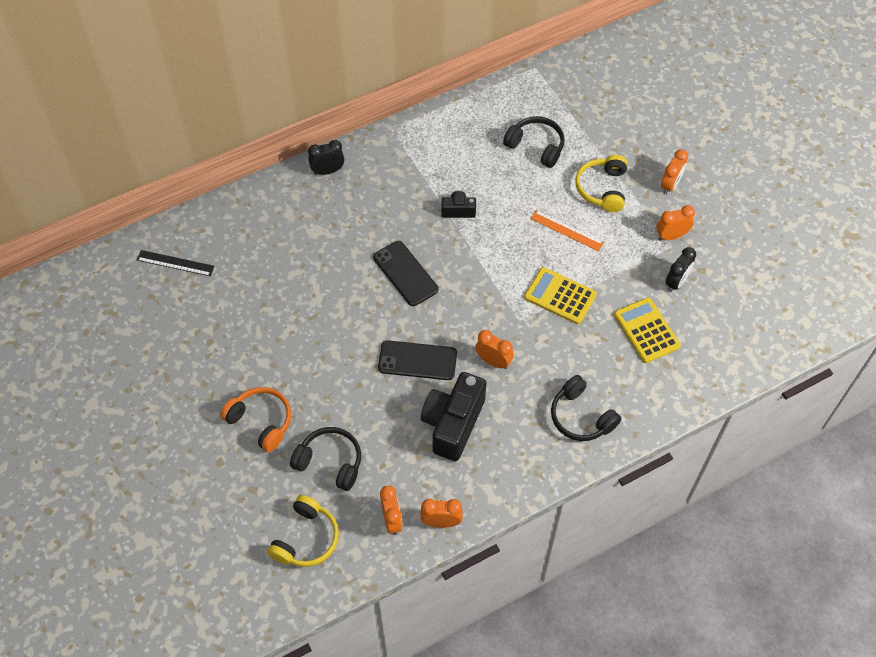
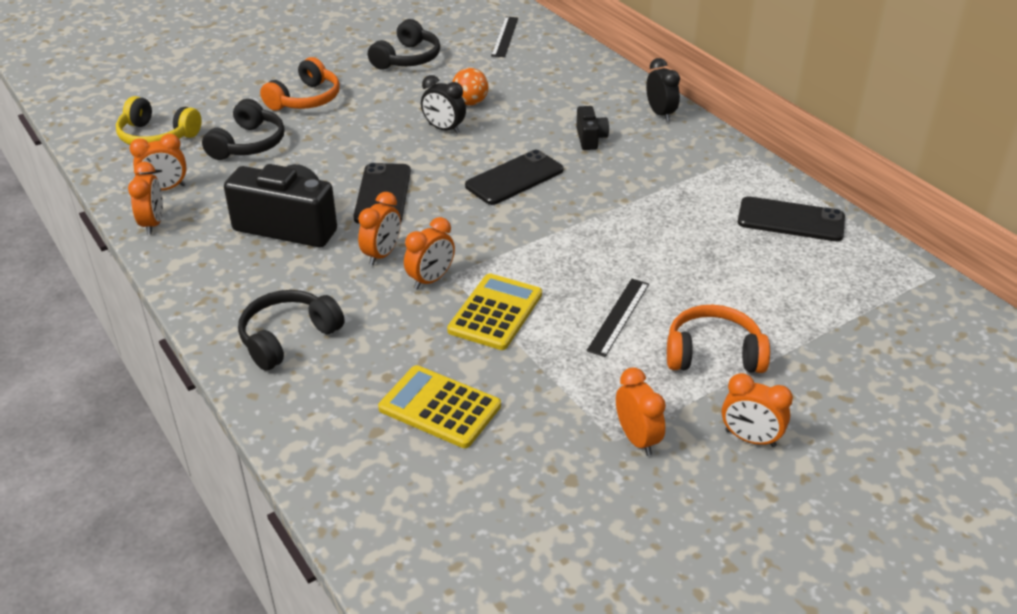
camera: 85 degrees right, 20 degrees down
(289, 296) = (470, 103): none -> orange ball
(458, 210) = (627, 214): black camera -> black camera (590, 138)
(473, 123) = (790, 220): none -> black phone
(524, 332) = (431, 280): none -> orange clock
(536, 146) = (772, 281): black headphones -> black headphones (407, 58)
(566, 230) = (618, 316): orange ruler -> black ruler
(602, 189) = (713, 354): yellow headphones -> orange headphones
(646, 330) = (440, 407): yellow calculator -> yellow calculator turned 120 degrees counterclockwise
(676, 282) = (540, 445): black clock -> black clock (444, 129)

